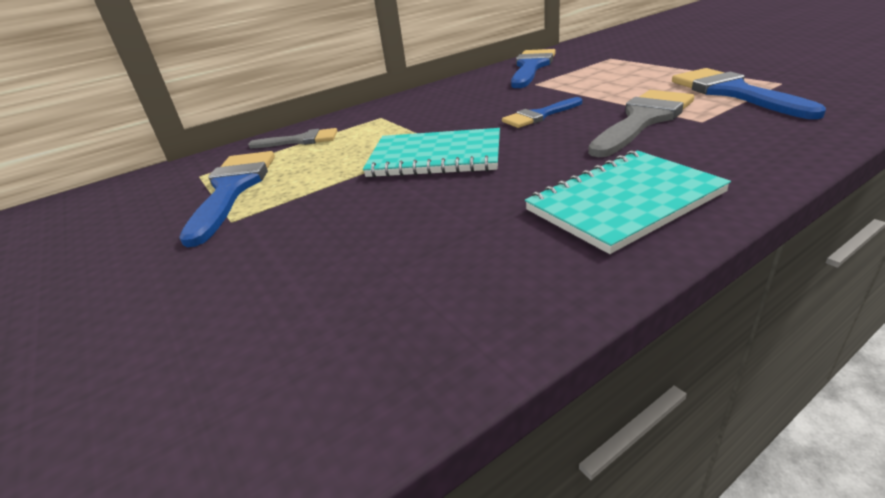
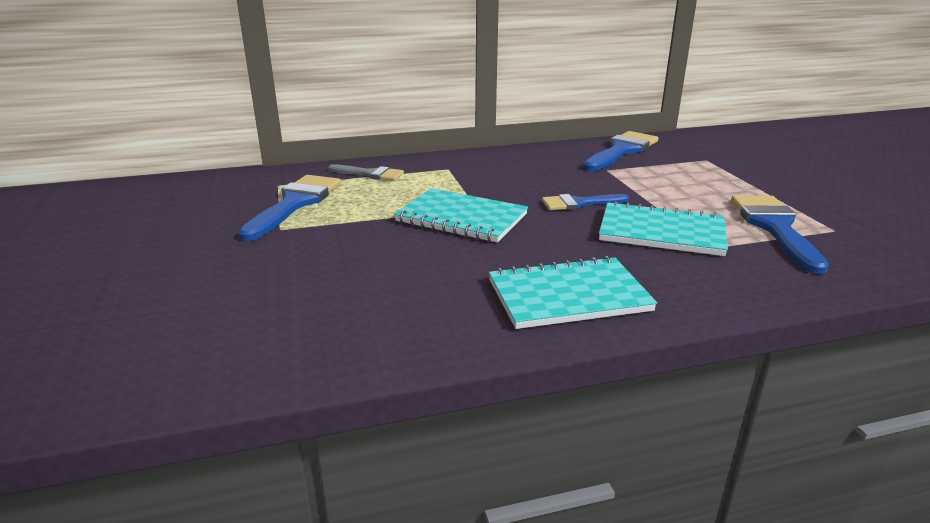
camera: 15 degrees right, 5 degrees down
(643, 120) = (661, 232): grey brush -> turquoise notebook

